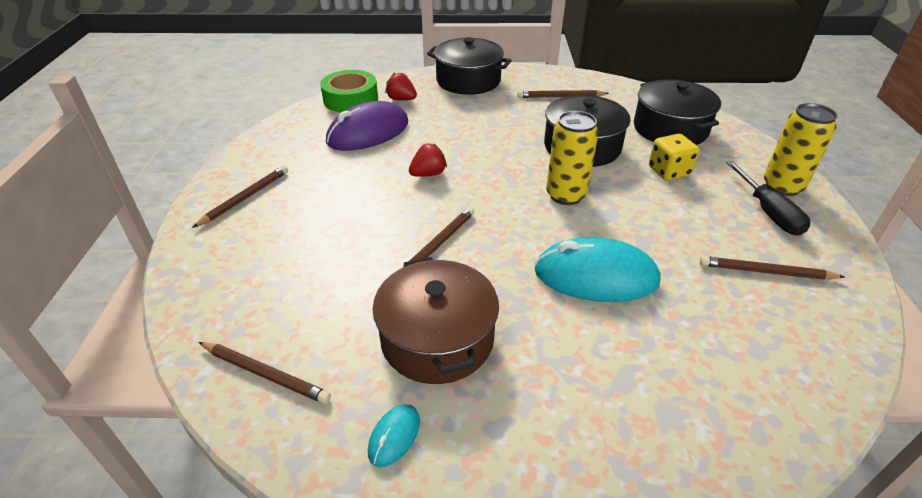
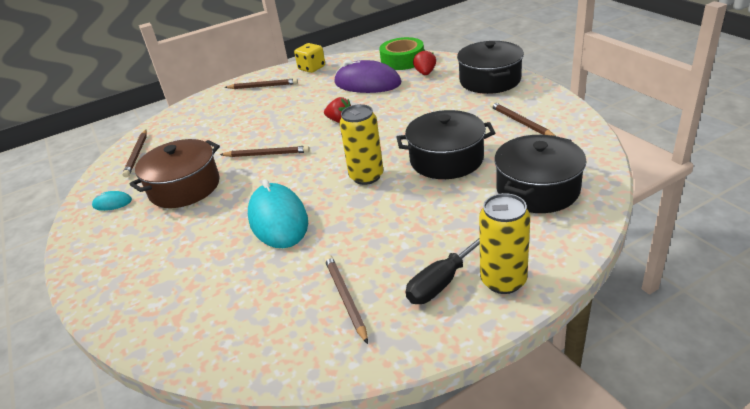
camera: 65 degrees right, 5 degrees down
(669, 171) = (455, 210): yellow dice -> yellow dice (312, 68)

